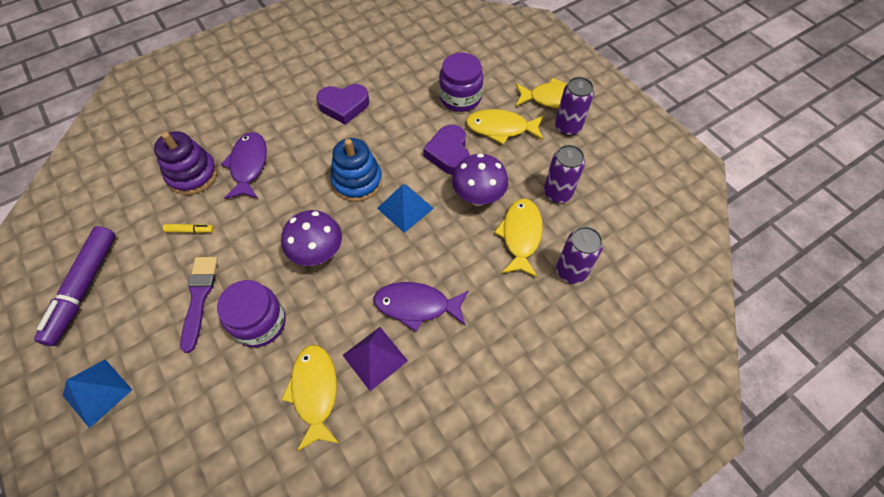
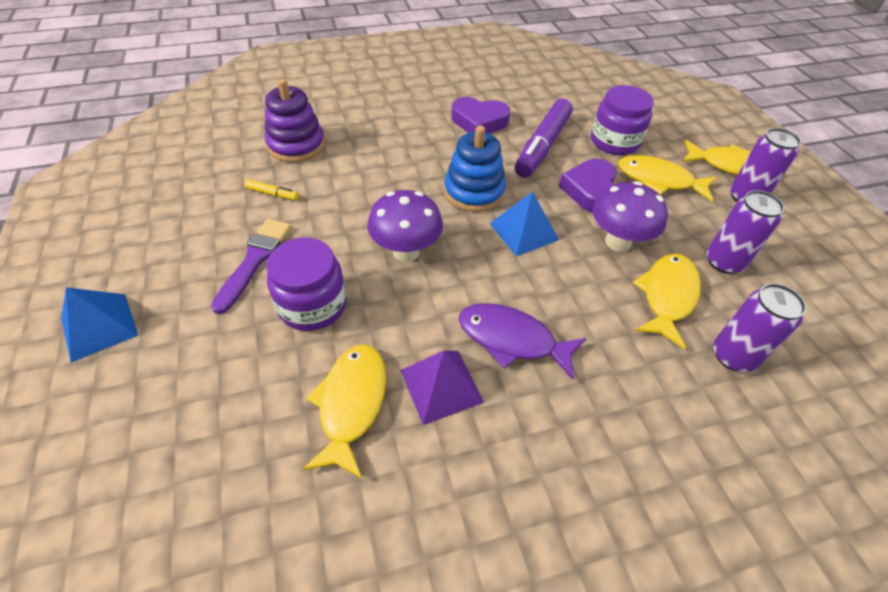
camera: 15 degrees right, 10 degrees down
(84, 288) = (138, 219): purple marker -> purple marker (542, 146)
(248, 165) = (358, 150): purple fish -> none

